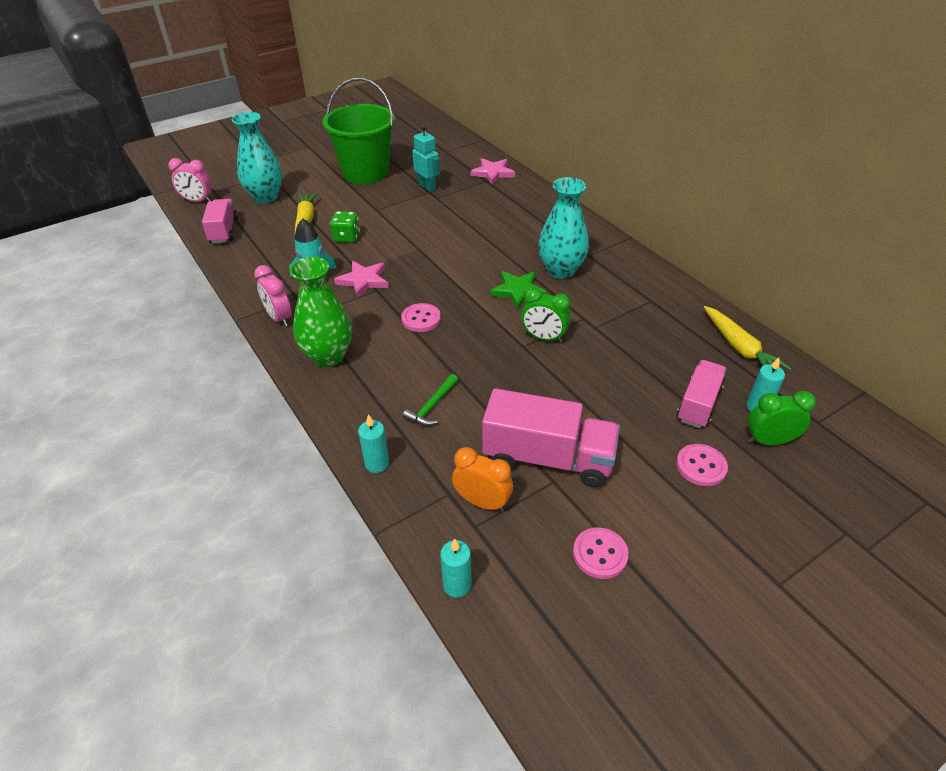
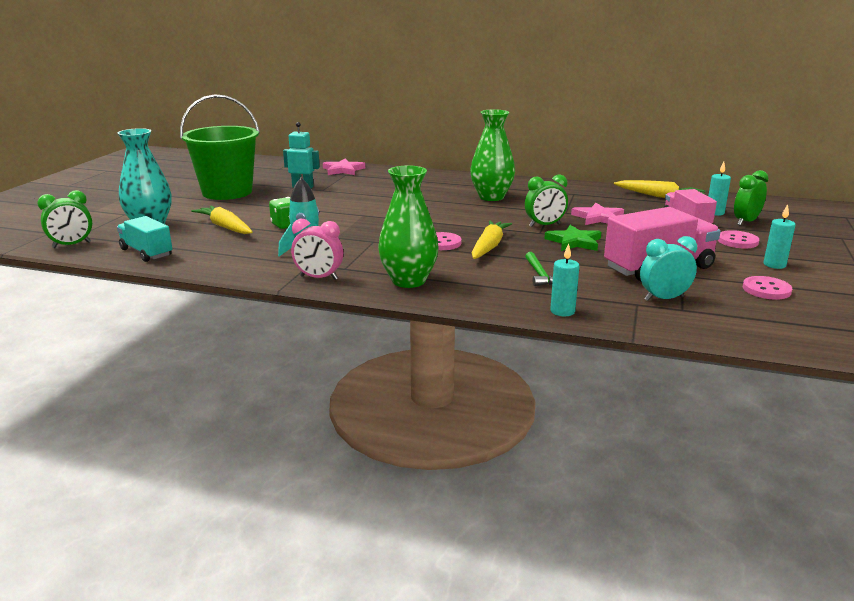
camera: 40 degrees left, 20 degrees down
(197, 201) = (71, 245): pink clock -> green clock
(224, 231) = (146, 252): pink truck -> turquoise truck
(363, 280) = (352, 240): pink star -> pink star (598, 218)
(450, 344) = (489, 247): none -> yellow carrot
(457, 585) = (727, 334): turquoise candle -> turquoise candle (774, 265)
(482, 502) = (664, 298): orange clock -> turquoise clock
(518, 291) = (482, 212): green star -> green star (574, 242)
(561, 270) = (491, 197): turquoise vase -> green vase

